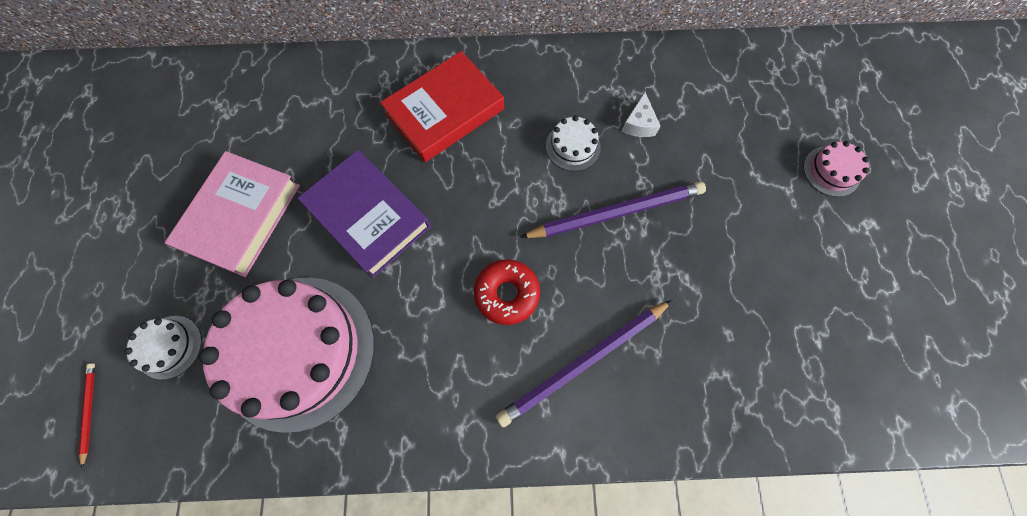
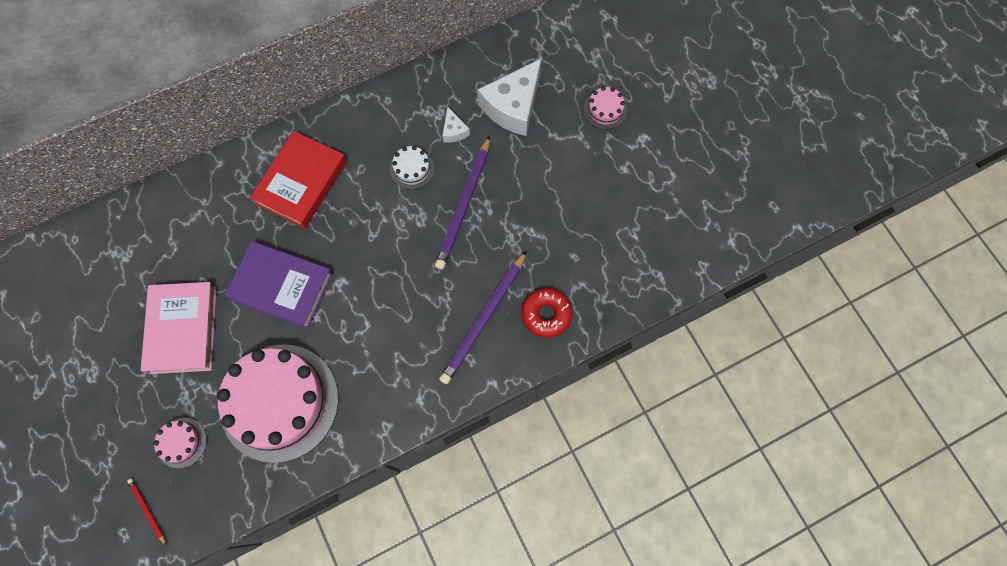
camera: 25 degrees left, 0 degrees up
(169, 347) = (181, 442): white cake -> pink cake
(507, 293) = (411, 297): red donut -> red donut (546, 314)
(616, 212) = (464, 205): purple pencil -> purple pencil turned 150 degrees clockwise
(719, 124) = (513, 106): none -> white cheese

